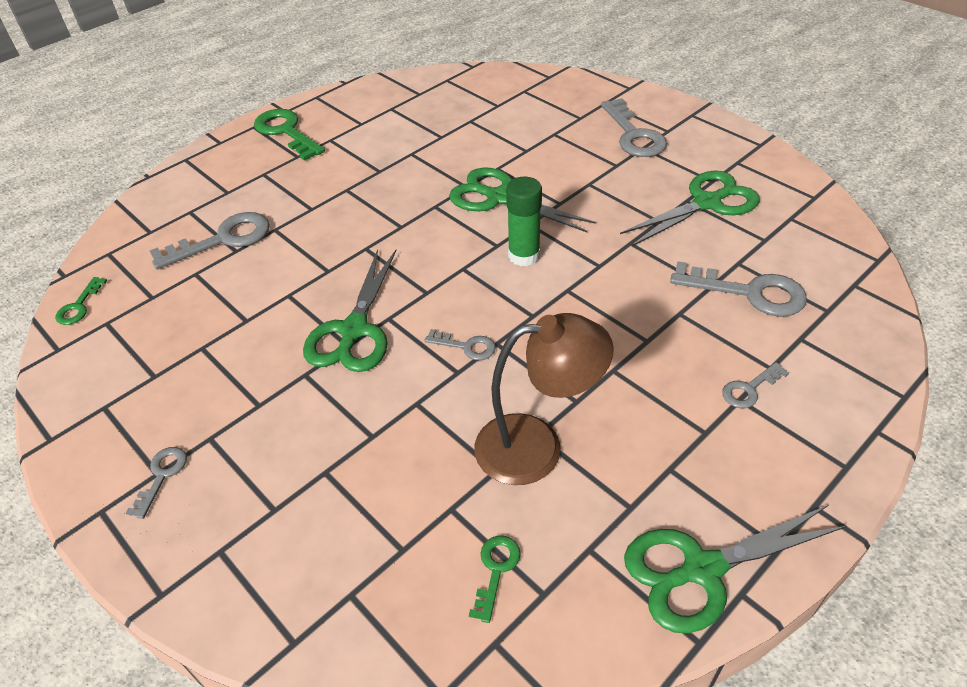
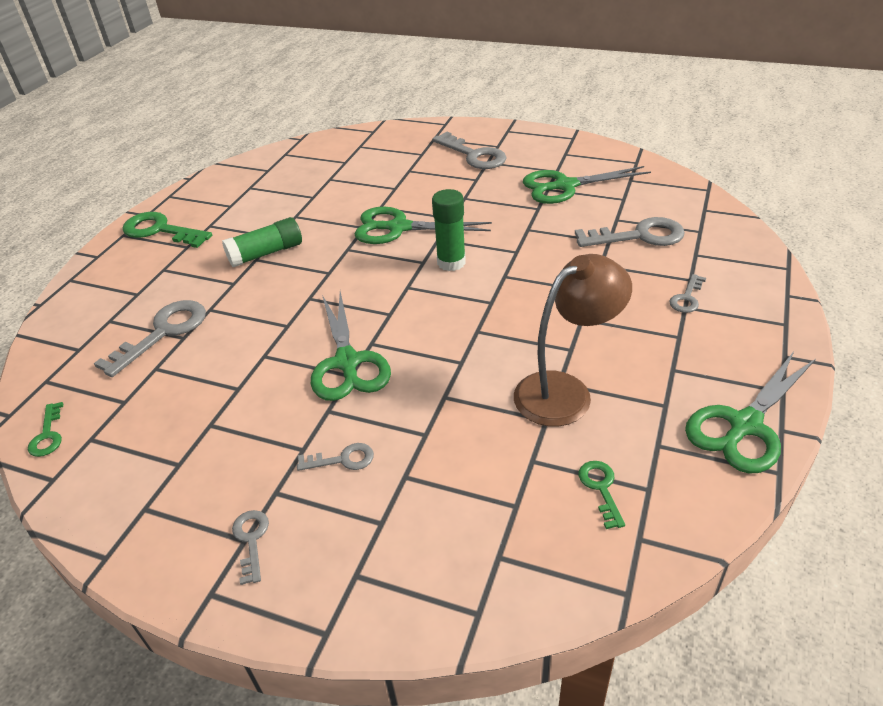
camera: 25 degrees left, 5 degrees down
(359, 186) = (266, 253): none -> green glue stick
(466, 346) = (454, 341): grey key -> grey key (342, 459)
(707, 203) = (564, 186): green scissors -> green scissors turned 135 degrees counterclockwise

